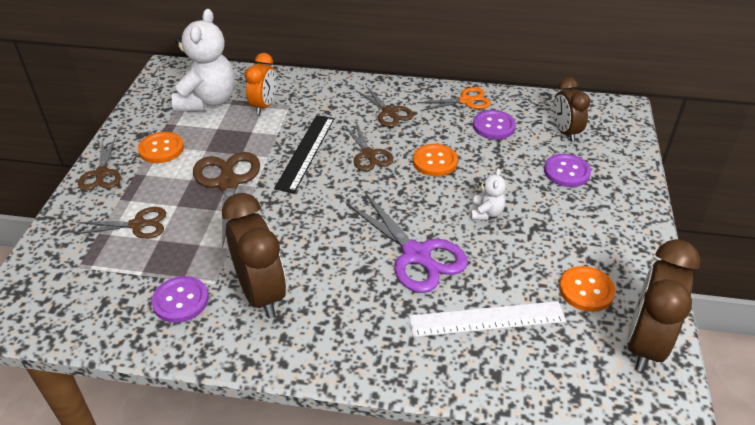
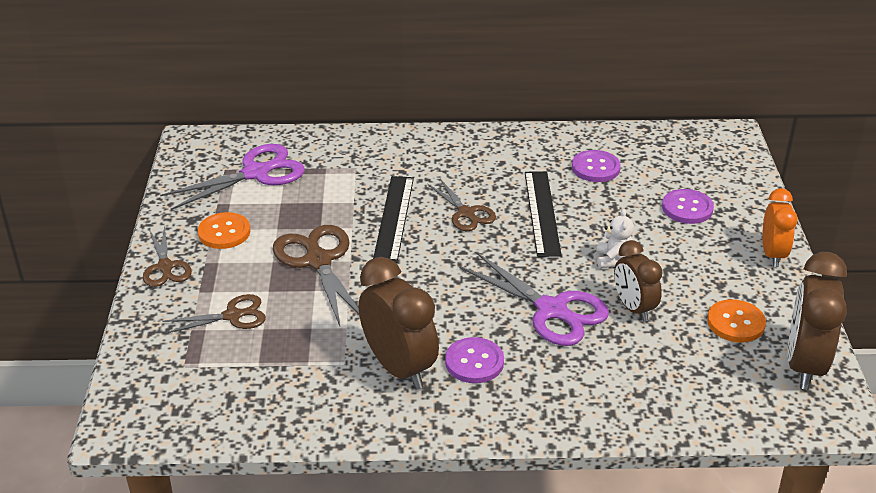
camera: 10 degrees left, 5 degrees down
(180, 300) = (314, 385): purple button -> purple button (474, 362)
(207, 101) = (256, 173): white teddy bear -> purple scissors
(264, 106) = (326, 172): orange clock -> orange clock (773, 254)
(389, 113) = (474, 165): brown scissors -> none
(435, 161) = (542, 212): orange button -> black ruler
(466, 101) = (557, 143): orange scissors -> none
(487, 319) = (643, 362): white ruler -> none
(565, 132) = (675, 166): brown clock -> brown clock (633, 308)

